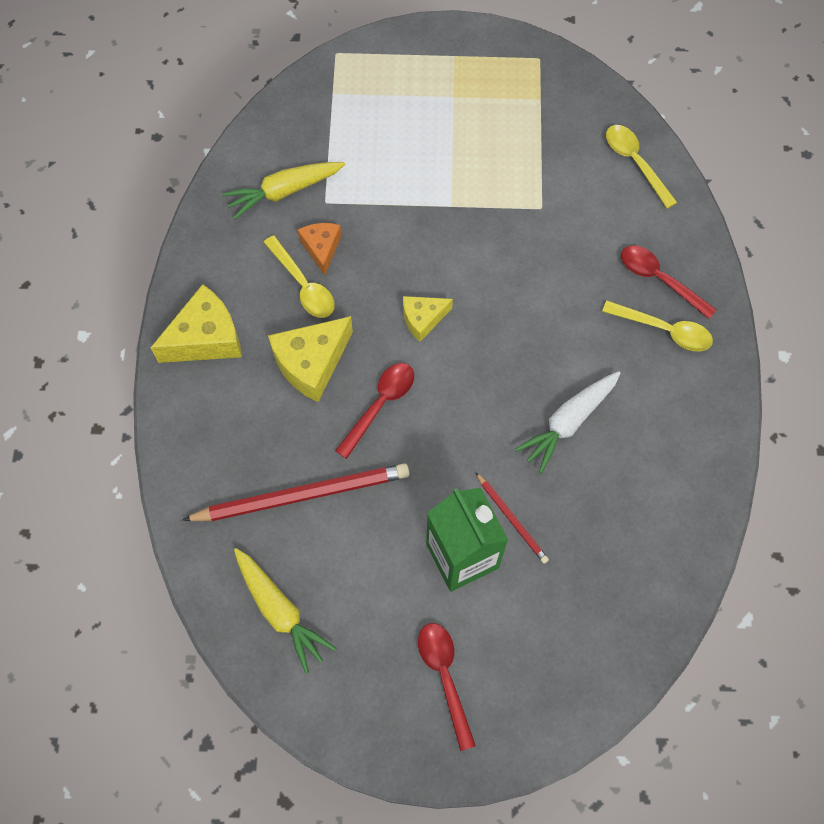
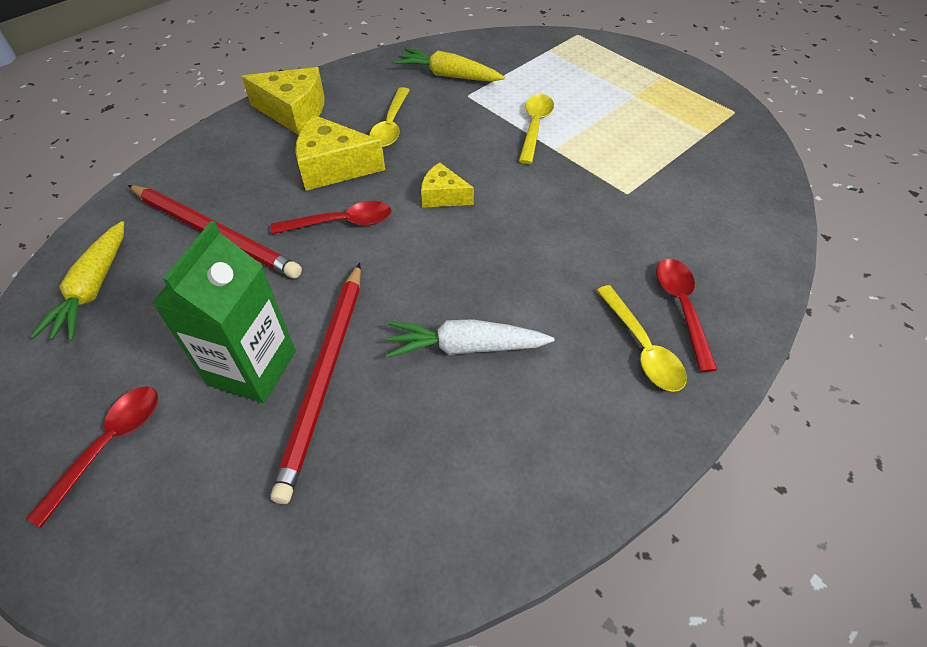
camera: 45 degrees right, 15 degrees down
(321, 248) = (430, 115): orange cheese -> none
(512, 519) = (325, 377): red pencil -> red pencil, size x2.01
(635, 163) = (751, 216): yellow spoon -> yellow spoon (535, 127)

